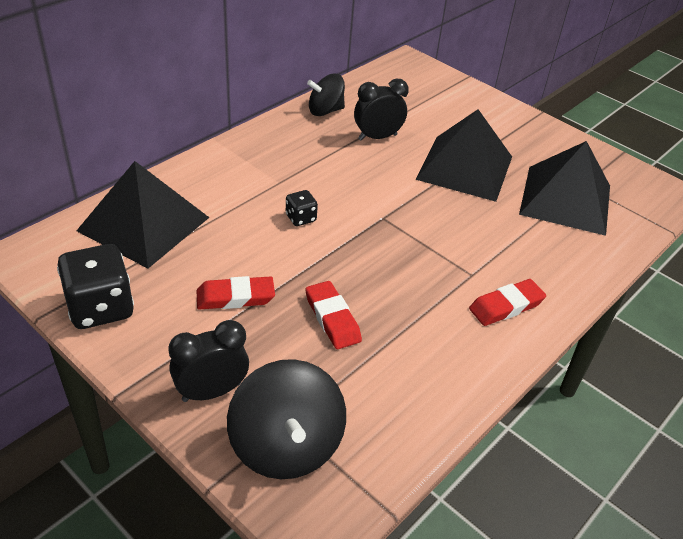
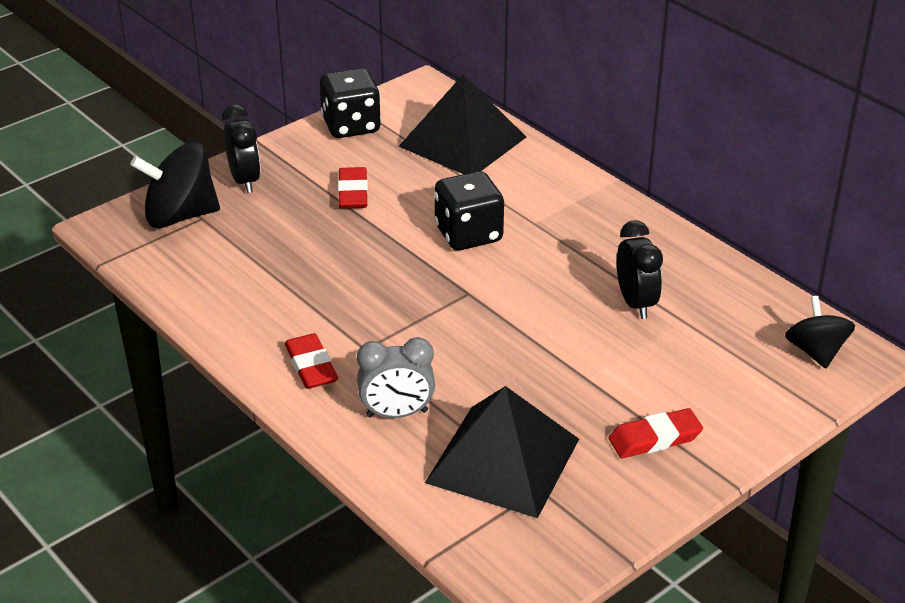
camera: 100 degrees right, 5 degrees down
(300, 218) = (468, 234): black dice -> black dice, size x2.00
(325, 111) = (693, 264): black spinning top -> black spinning top (815, 352)
(332, 318) = (315, 247): red eraser -> red eraser (655, 438)
(465, 167) = (572, 374): black pyramid -> none
(542, 252) = (397, 413): none -> grey clock

